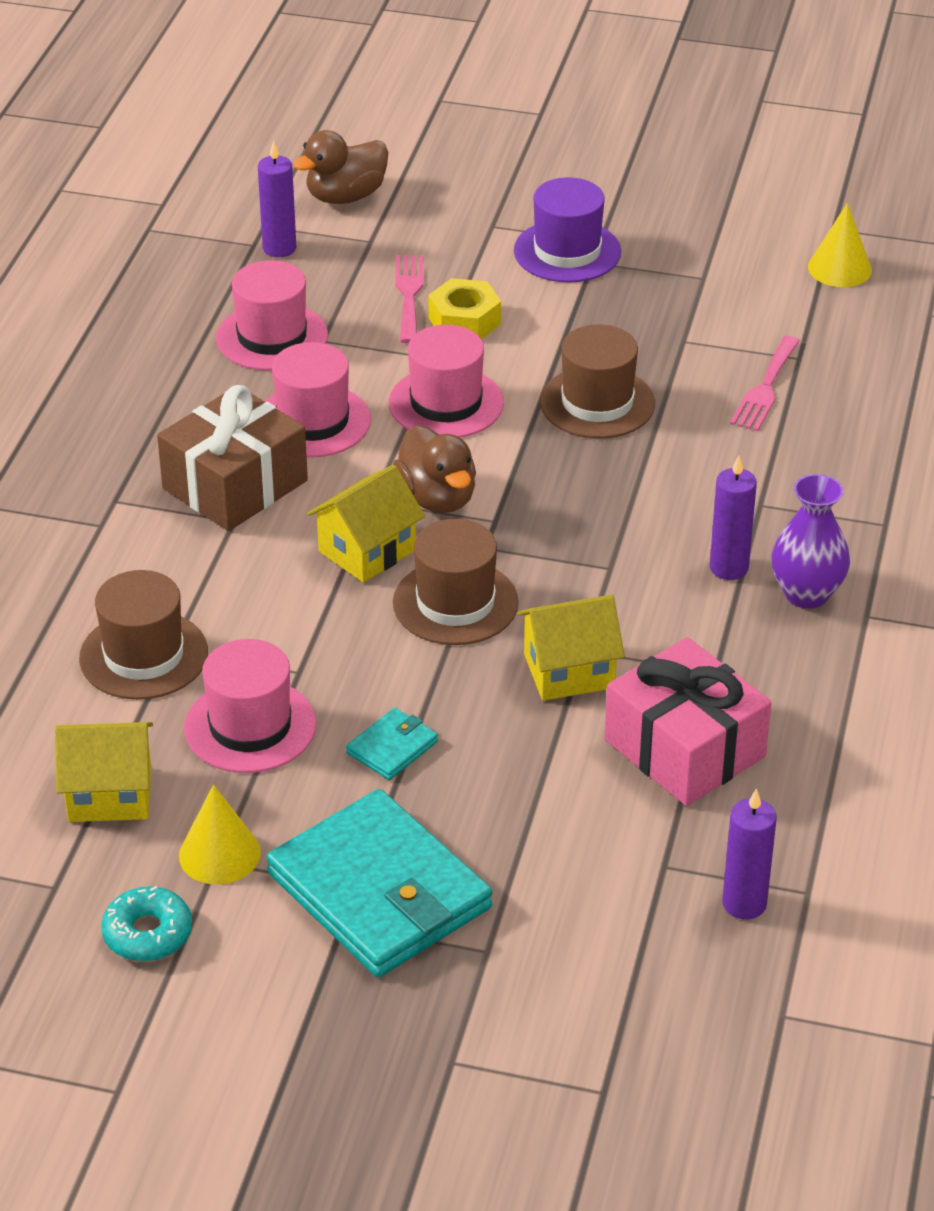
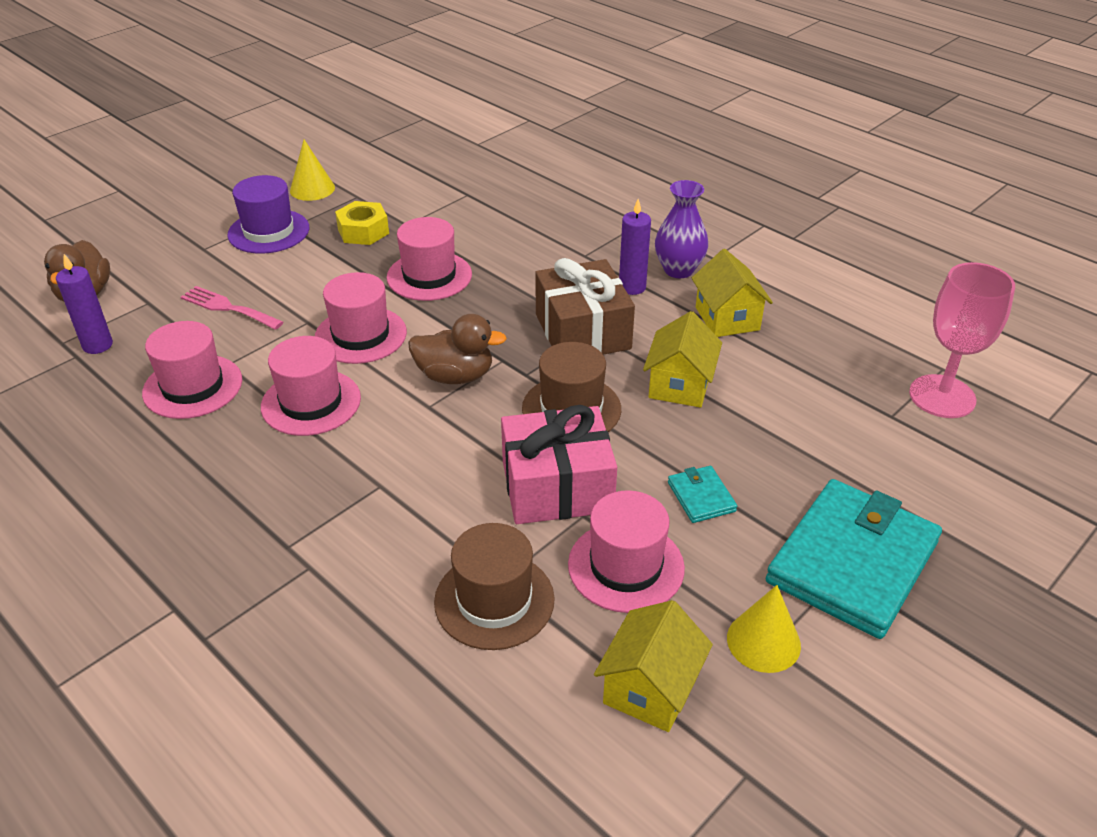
camera: 60 degrees left, 0 degrees up
(148, 933) = (836, 726): turquoise donut -> none
(235, 485) = (340, 469): brown gift -> brown gift (583, 331)
(367, 551) = (480, 429): yellow house -> yellow house (727, 318)
(380, 891) = (852, 561): turquoise wallet -> turquoise wallet turned 45 degrees counterclockwise
(464, 321) = (285, 296): yellow nut -> yellow nut (363, 231)
(597, 403) = (429, 276): brown hat -> pink hat
(685, 748) = (786, 366): pink gift -> pink gift (557, 486)
(744, 903) = (942, 396): purple candle -> pink goblet
(765, 388) = (482, 214): pink fork -> none
(839, 268) = (405, 153): yellow cone -> yellow cone (312, 189)

